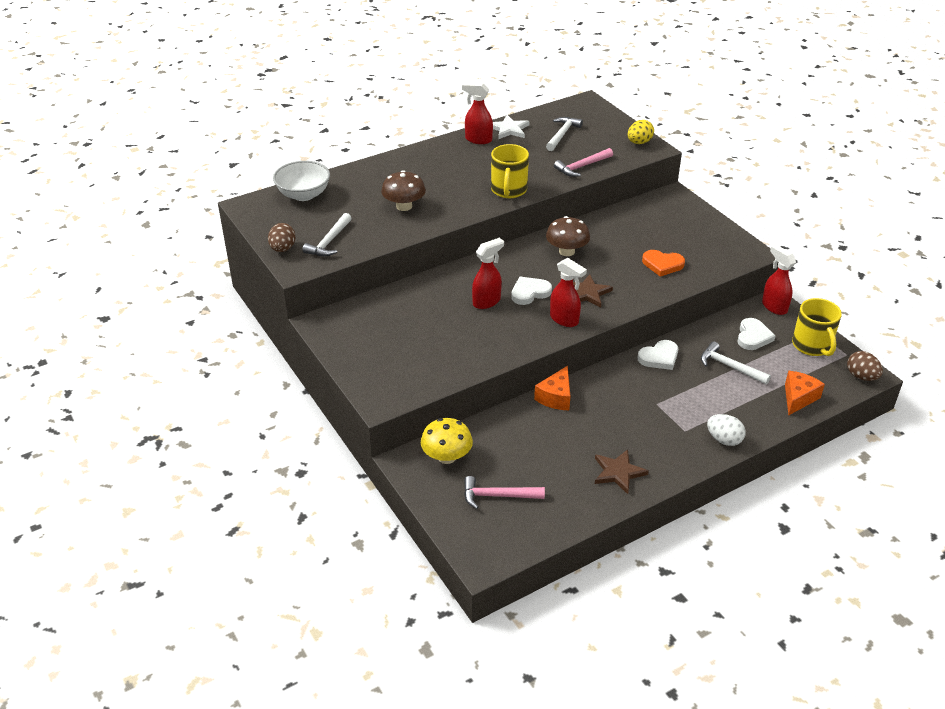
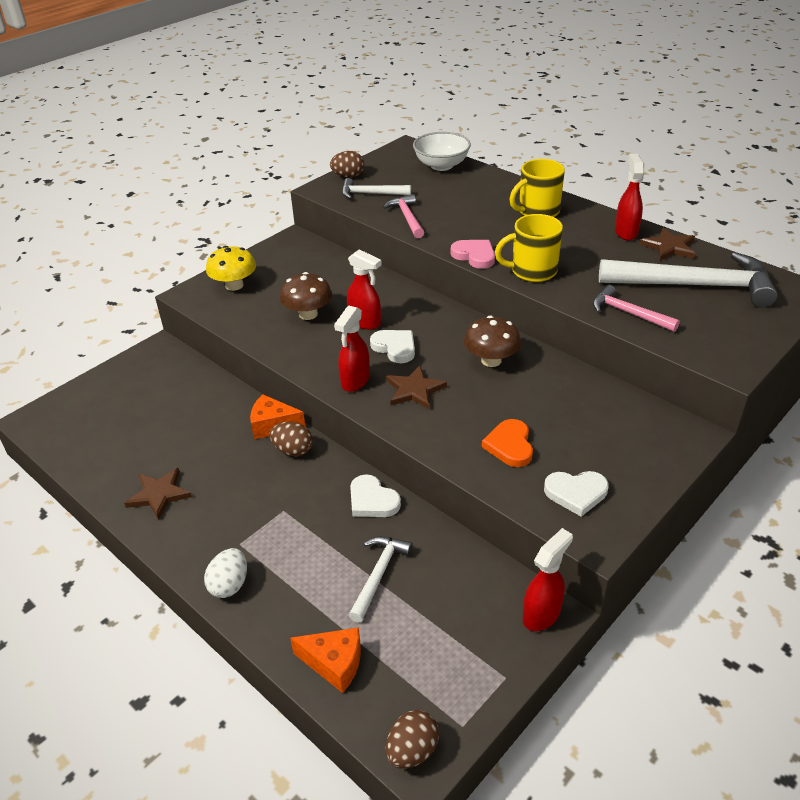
camera: 75 degrees right, 0 degrees up
(404, 206) = (455, 217): brown mushroom -> brown mushroom (308, 314)
(447, 457) = (168, 370): yellow mushroom -> yellow mushroom (234, 285)
(472, 210) = (474, 256): none -> pink heart
(497, 496) = (117, 412): pink hammer -> pink hammer (407, 217)
(509, 129) = (669, 247): white star -> brown star
(562, 134) = (695, 286): white hammer -> white hammer, size x1.97
(591, 390) = (293, 450): none -> brown egg
(639, 142) = (735, 351): yellow egg -> none
(753, 336) = (456, 595): white heart -> white heart (576, 493)
(812, 346) = (465, 673): yellow mug -> yellow mug (537, 212)

